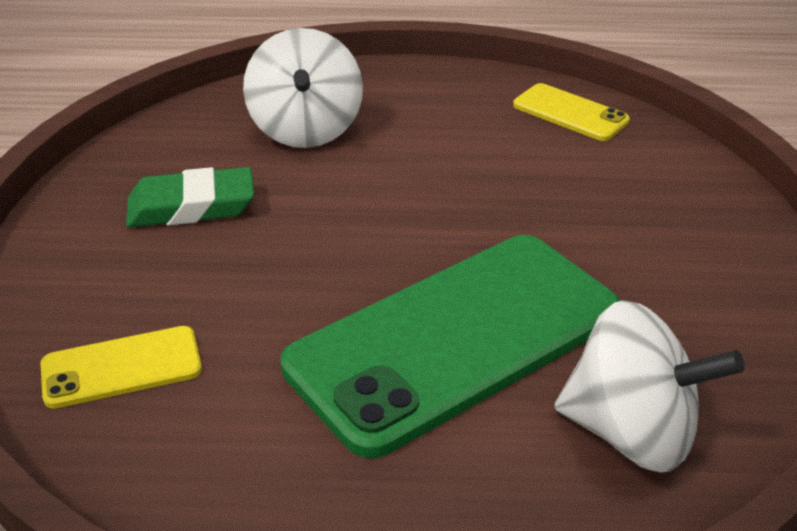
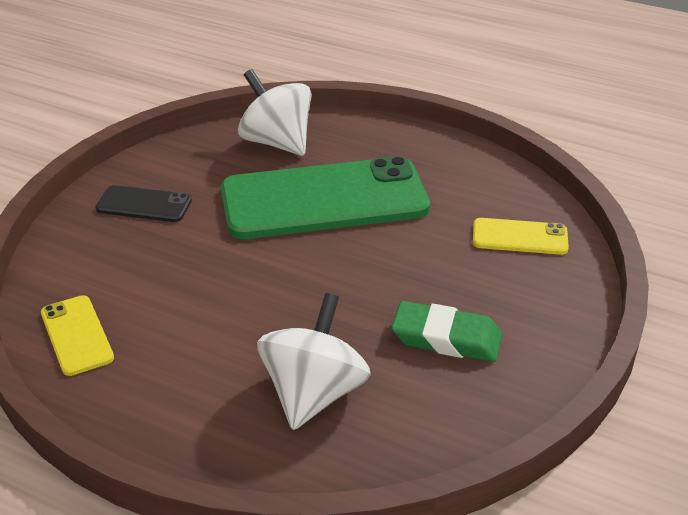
camera: 155 degrees left, 0 degrees up
(688, 253) = (144, 204): none -> black phone

